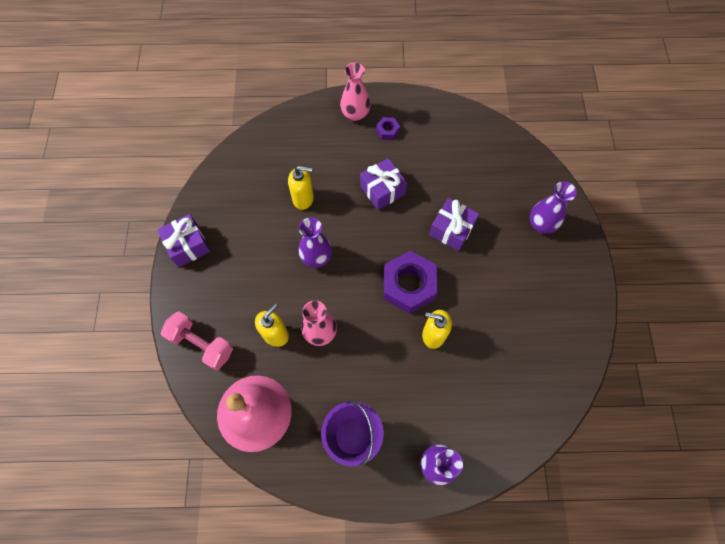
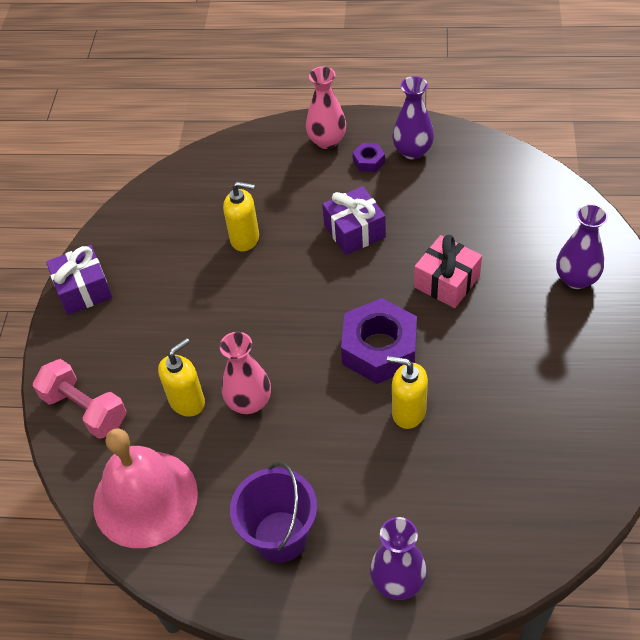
camera: 10 degrees right, 15 degrees down
(316, 257) = (255, 309): purple vase -> purple vase (412, 151)
(451, 230) = (446, 282): purple gift -> pink gift

